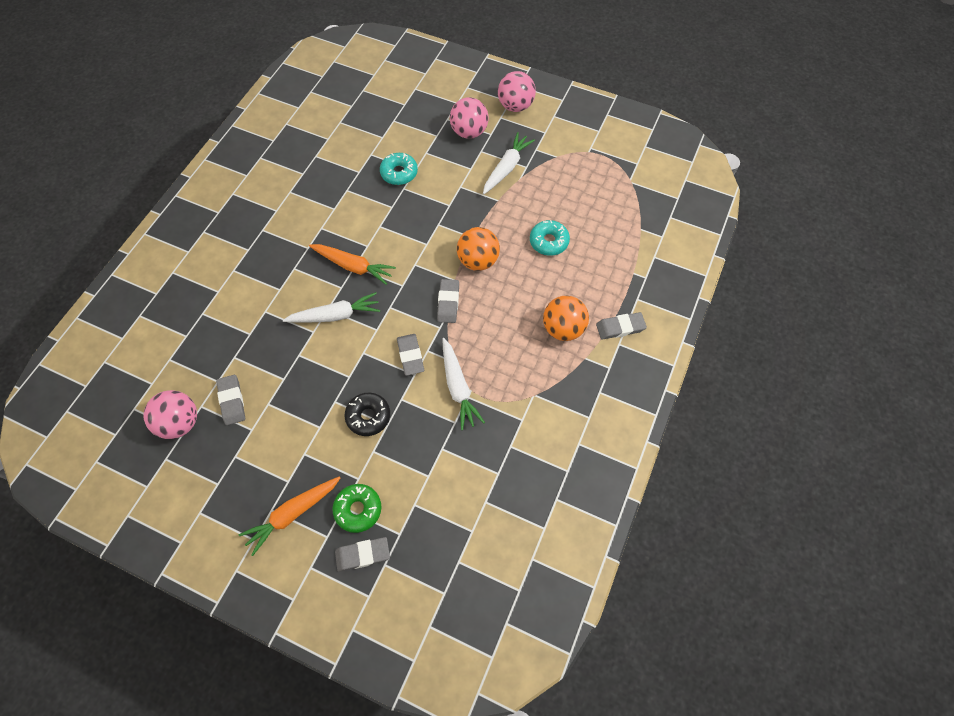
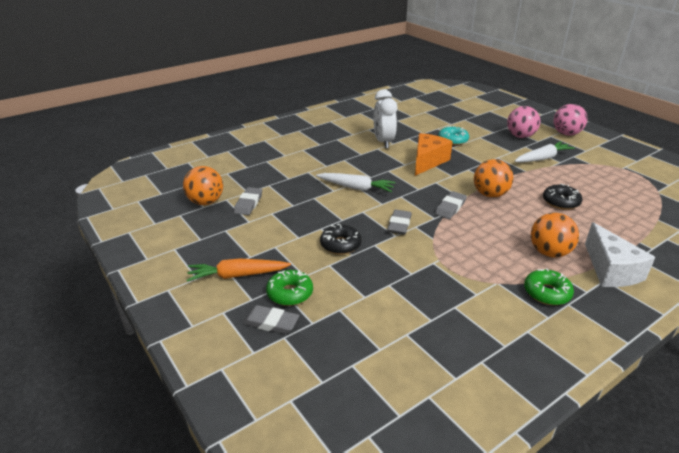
camera: 30 degrees right, 30 degrees down
(180, 422) = (206, 202): pink ball -> orange ball
(321, 211) = (383, 142): none -> white clock
(353, 266) = (387, 170): orange carrot -> none
(389, 229) = (428, 161): none -> orange cheese
(458, 387) = (428, 254): white carrot -> none
(549, 241) = (561, 202): turquoise donut -> black donut
(578, 387) = (547, 293): none -> green donut
(620, 327) = (610, 270): grey eraser -> white cheese

